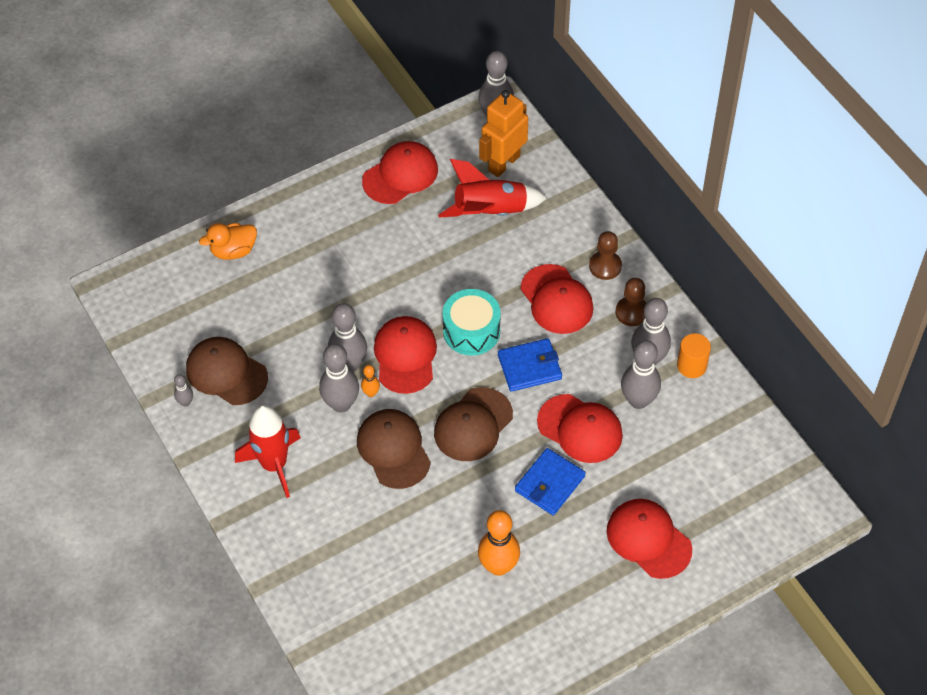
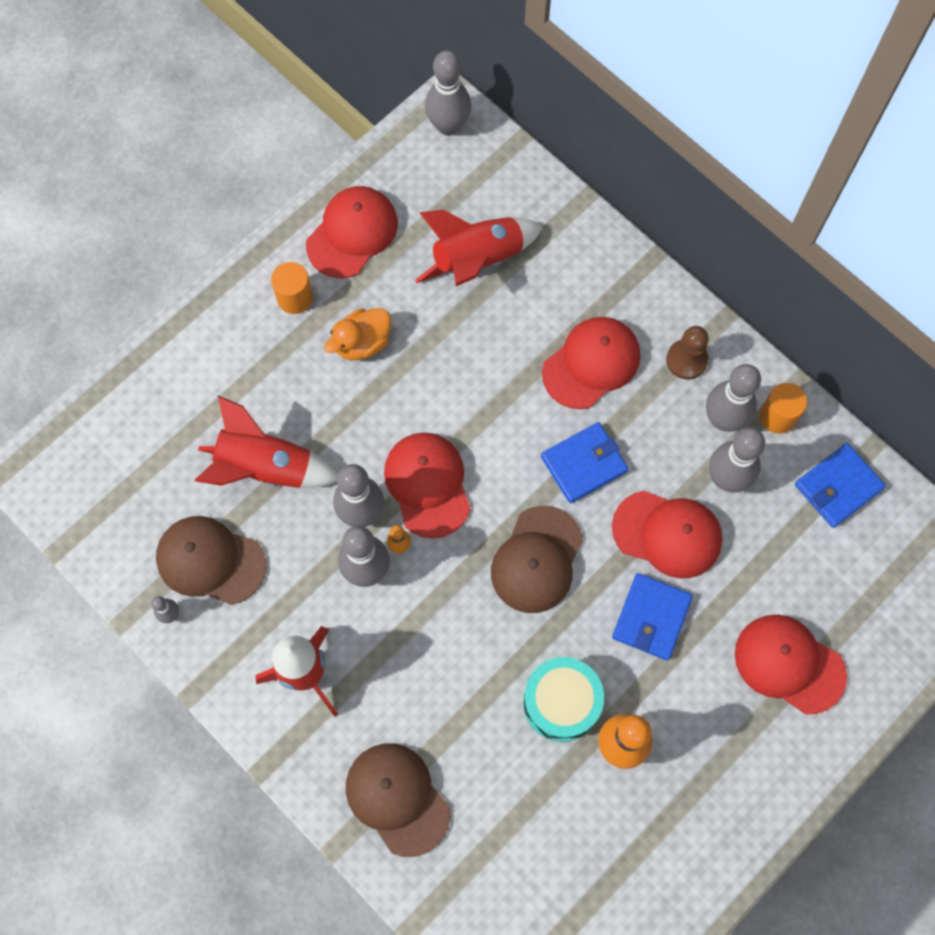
camera: 15 degrees left, 15 degrees up
(233, 251) = (171, 387): orange duck -> orange duck (362, 343)
(287, 319) = (265, 467): none -> red rocket
(344, 210) = (295, 298): none -> orange cylinder
(393, 450) = (449, 618): brown cap -> brown cap (397, 798)
(471, 331) = (499, 431): turquoise drum -> turquoise drum (561, 702)
(503, 163) = (475, 189): orange robot -> none
(556, 299) = (591, 363): red cap -> red cap turned 90 degrees counterclockwise
(605, 266) = (638, 304): brown pawn -> none
(725, 425) = (838, 487): none -> blue wallet

